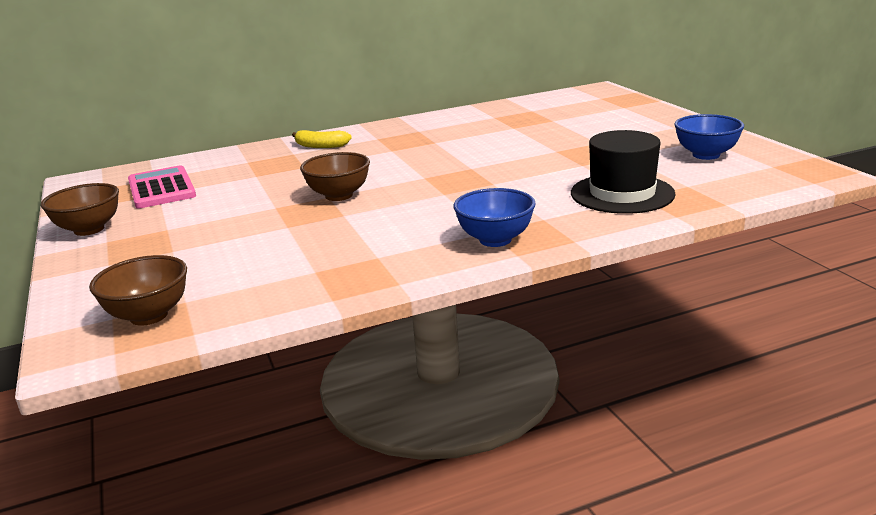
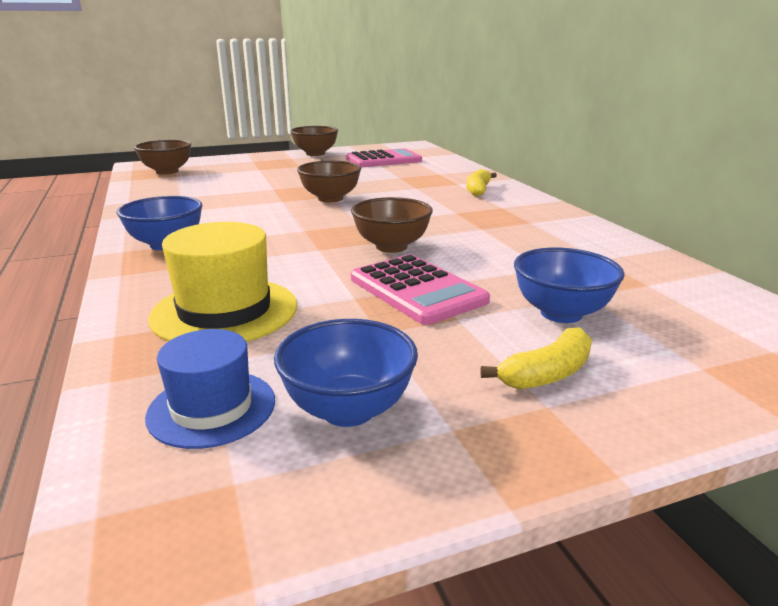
camera: 90 degrees right, 0 degrees up
(482, 163) = (391, 247): none -> brown bowl
(562, 152) = (417, 290): none -> pink calculator
(579, 125) = (561, 313): none -> blue bowl
(622, 194) = (225, 311): black hat -> yellow hat
(647, 127) = (547, 374): none -> yellow banana
(728, 178) = (212, 408): none -> blue hat

